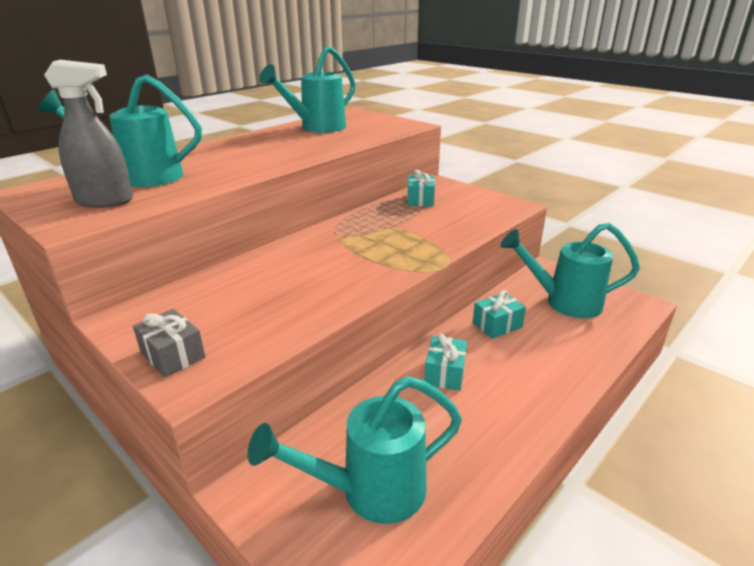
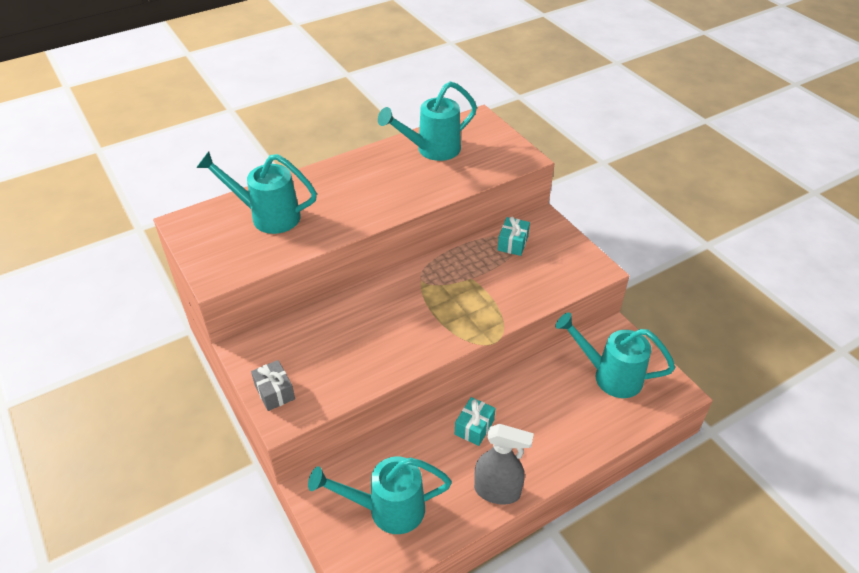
camera: 15 degrees right, 15 degrees up
(105, 201) = (239, 250): grey spray bottle -> grey spray bottle (497, 491)
(497, 325) = (538, 388): turquoise gift -> none

